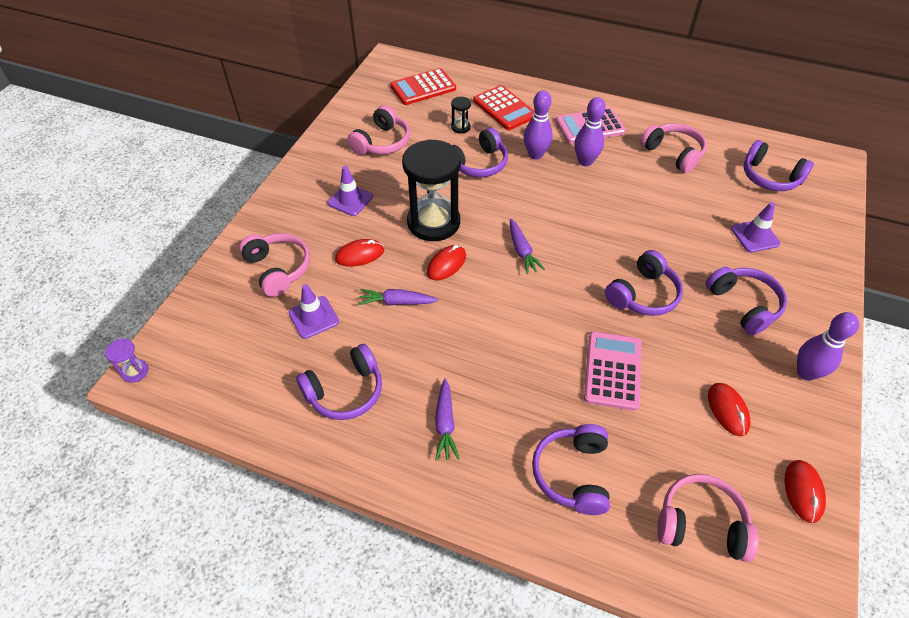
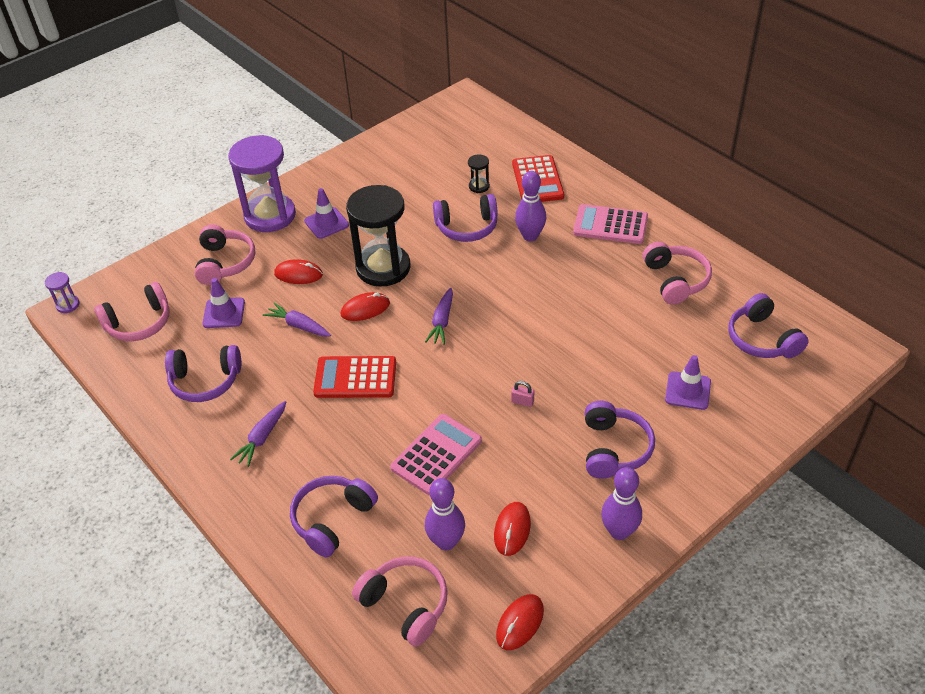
camera: 30 degrees right, 5 degrees down
(290, 210) = (270, 215): none -> purple hourglass
(382, 142) = (394, 178): pink headphones -> pink headphones (139, 323)
(423, 87) = (474, 136): red calculator -> red calculator (355, 378)
(585, 161) = (575, 258): purple bowling pin -> purple bowling pin (446, 542)
(643, 294) = (522, 402): purple headphones -> pink padlock

